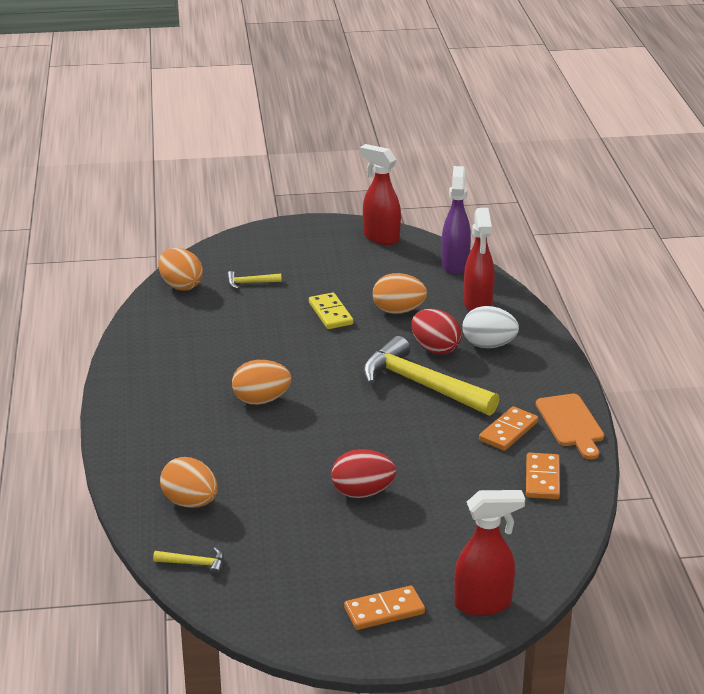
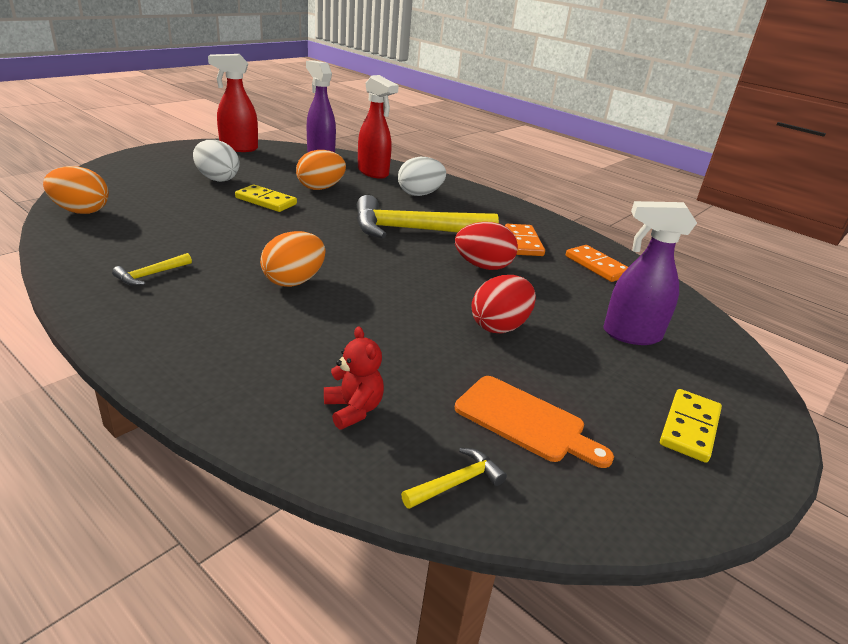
camera: 45 degrees left, 0 degrees up
(190, 502) = (353, 409): orange egg -> red teddy bear
(250, 283) = (157, 195): yellow hammer -> yellow hammer (150, 275)
(317, 275) = (217, 179): none -> white egg
(384, 611) = (690, 428): orange domino -> yellow domino
(435, 349) = (386, 205): red egg -> red egg (483, 266)
(459, 542) = (630, 335): none -> purple spray bottle
(484, 604) = (733, 378): red spray bottle -> none
(571, 423) = (550, 226): orange cutting board -> orange cutting board (525, 421)

